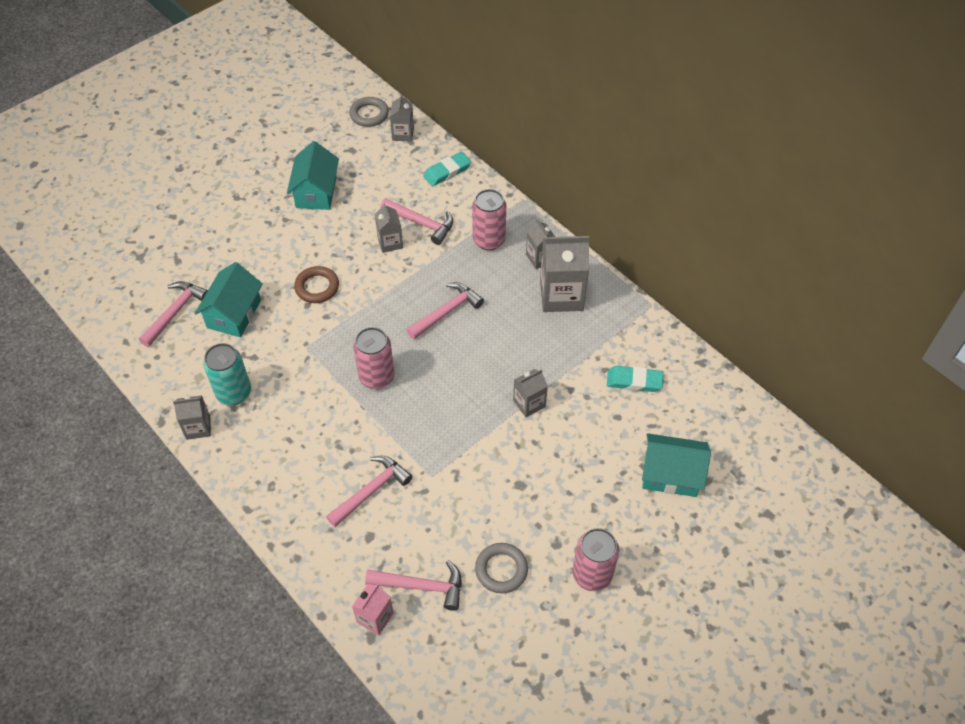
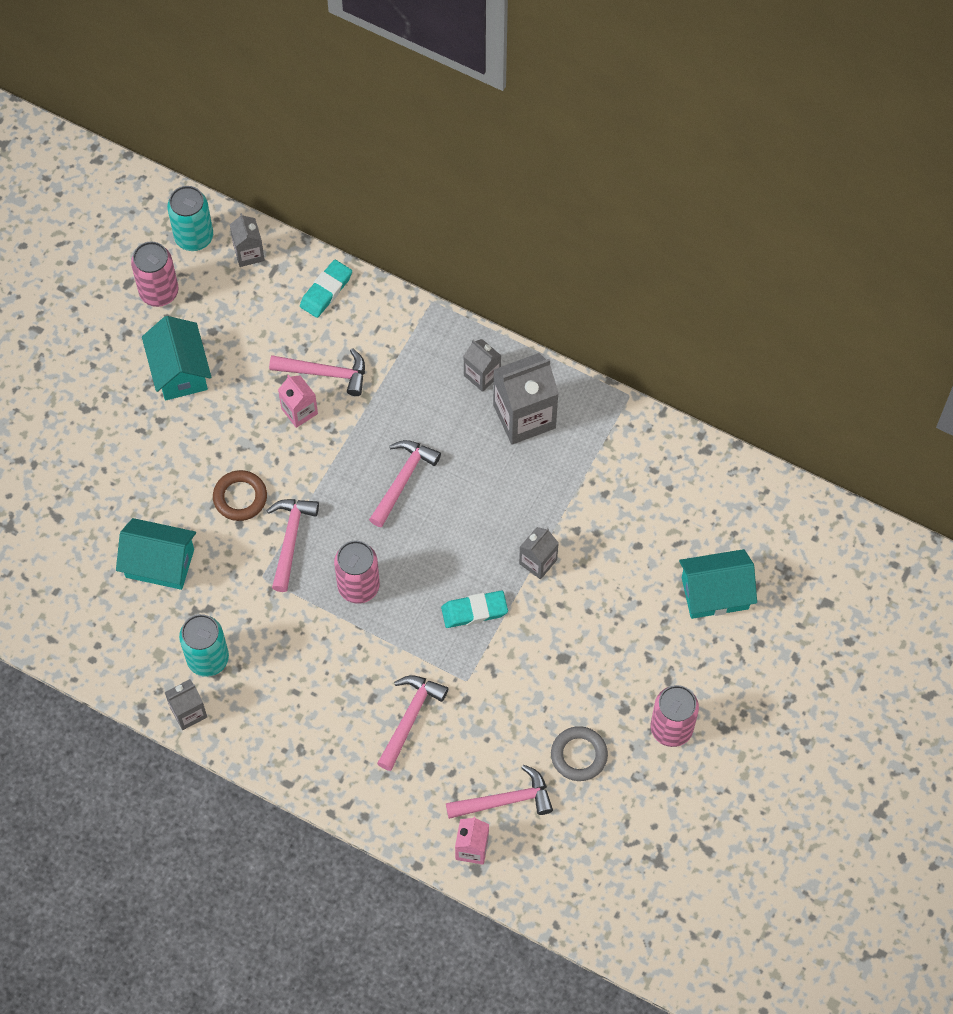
camera: 20 degrees left, 10 degrees up
(175, 312) = (90, 584): pink hammer -> pink hammer (290, 539)
(234, 314) = (160, 563): turquoise house -> turquoise house turned 75 degrees counterclockwise
(369, 114) = (194, 237): grey ring -> turquoise can
(390, 242) = (299, 411): grey carton -> pink carton
(489, 240) = (414, 370): pink can -> pink can (159, 292)
(634, 381) = (641, 497): turquoise eraser -> turquoise eraser (474, 611)

